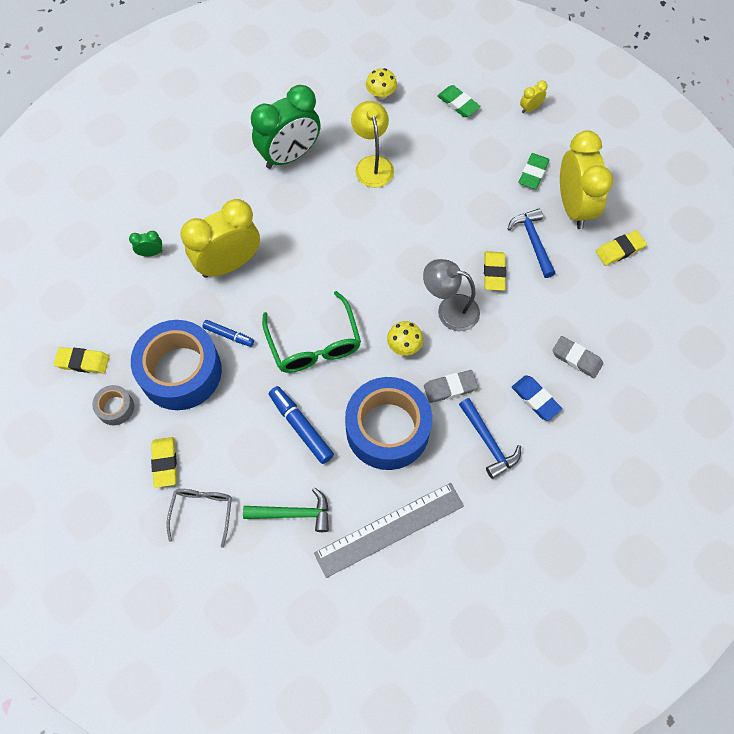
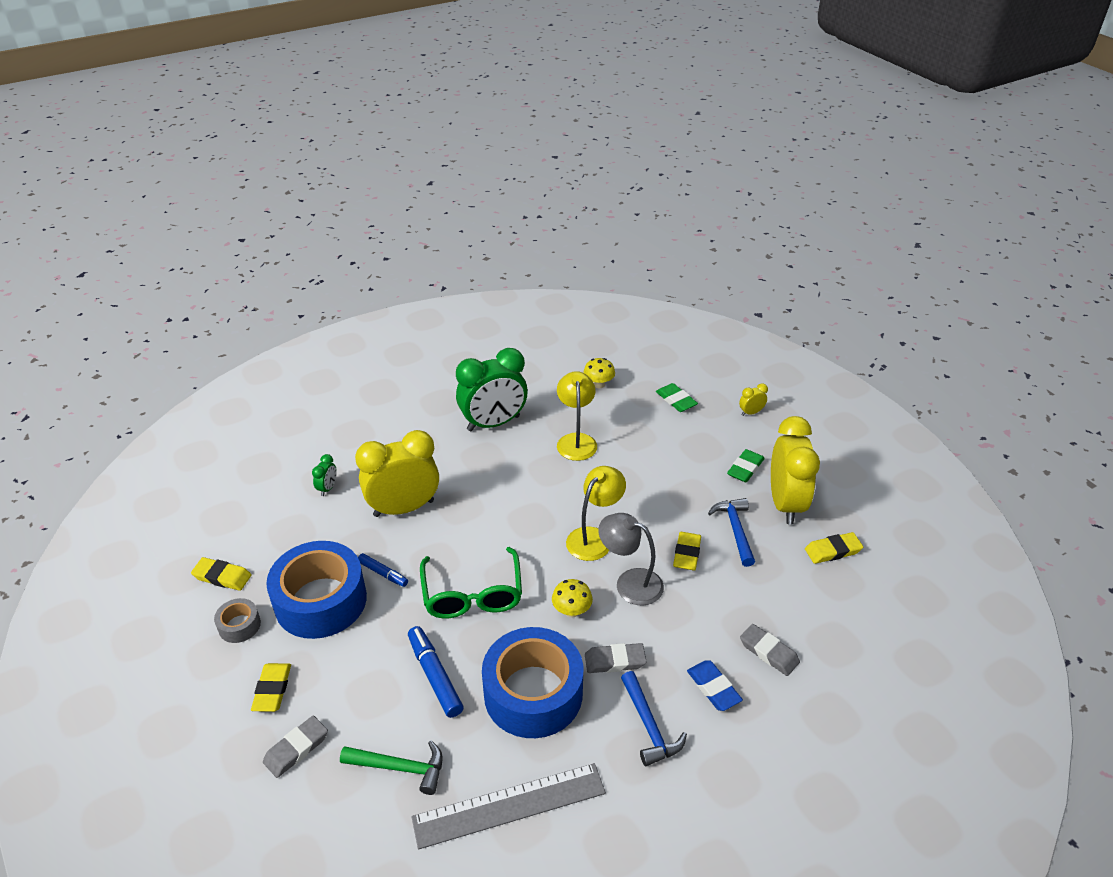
camera: 10 degrees right, 25 degrees down
(151, 253) = (327, 488): green clock -> green clock turned 105 degrees clockwise
(202, 512) = (296, 749): grey glasses -> grey eraser
(409, 268) = (594, 537): none -> yellow lamp

